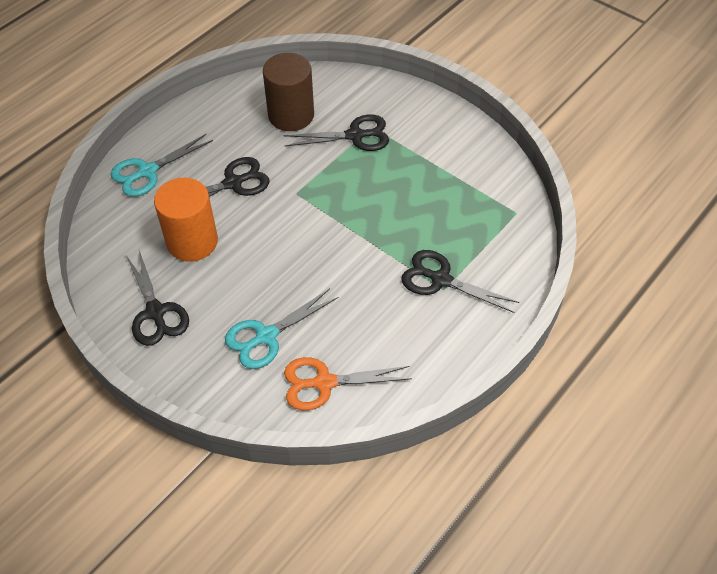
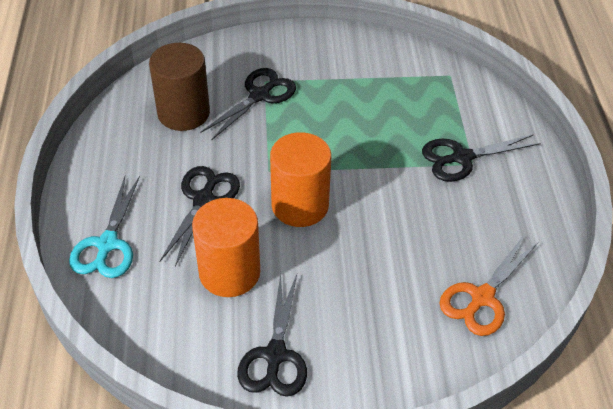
camera: 45 degrees left, 5 degrees down
(156, 313) = (275, 356): black scissors -> black scissors turned 75 degrees clockwise
(266, 336) = (392, 300): turquoise scissors -> none
(286, 231) = (300, 205): none -> orange cylinder

